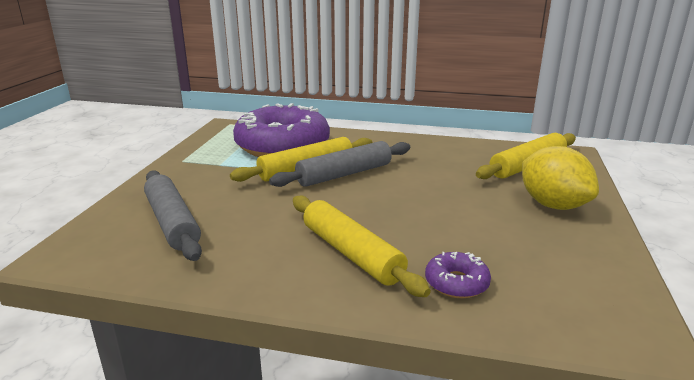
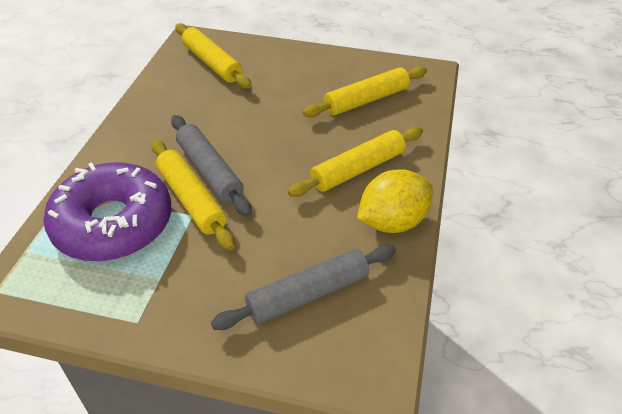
camera: 90 degrees left, 20 degrees up
(456, 283) = (390, 123): purple donut -> none
(507, 264) = (366, 100): none -> yellow rolling pin
(553, 205) = (285, 66): yellow lemon -> yellow lemon (392, 222)

